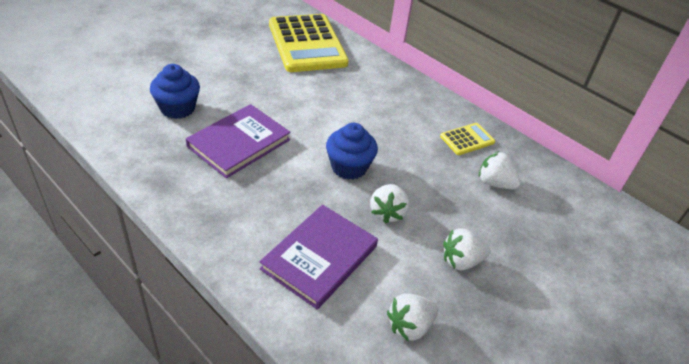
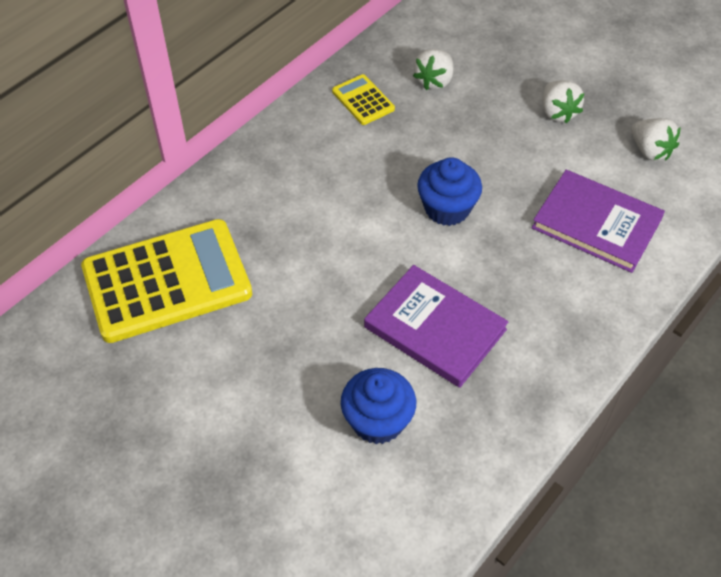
camera: 90 degrees left, 10 degrees up
(387, 213) = (511, 170): white strawberry -> none

